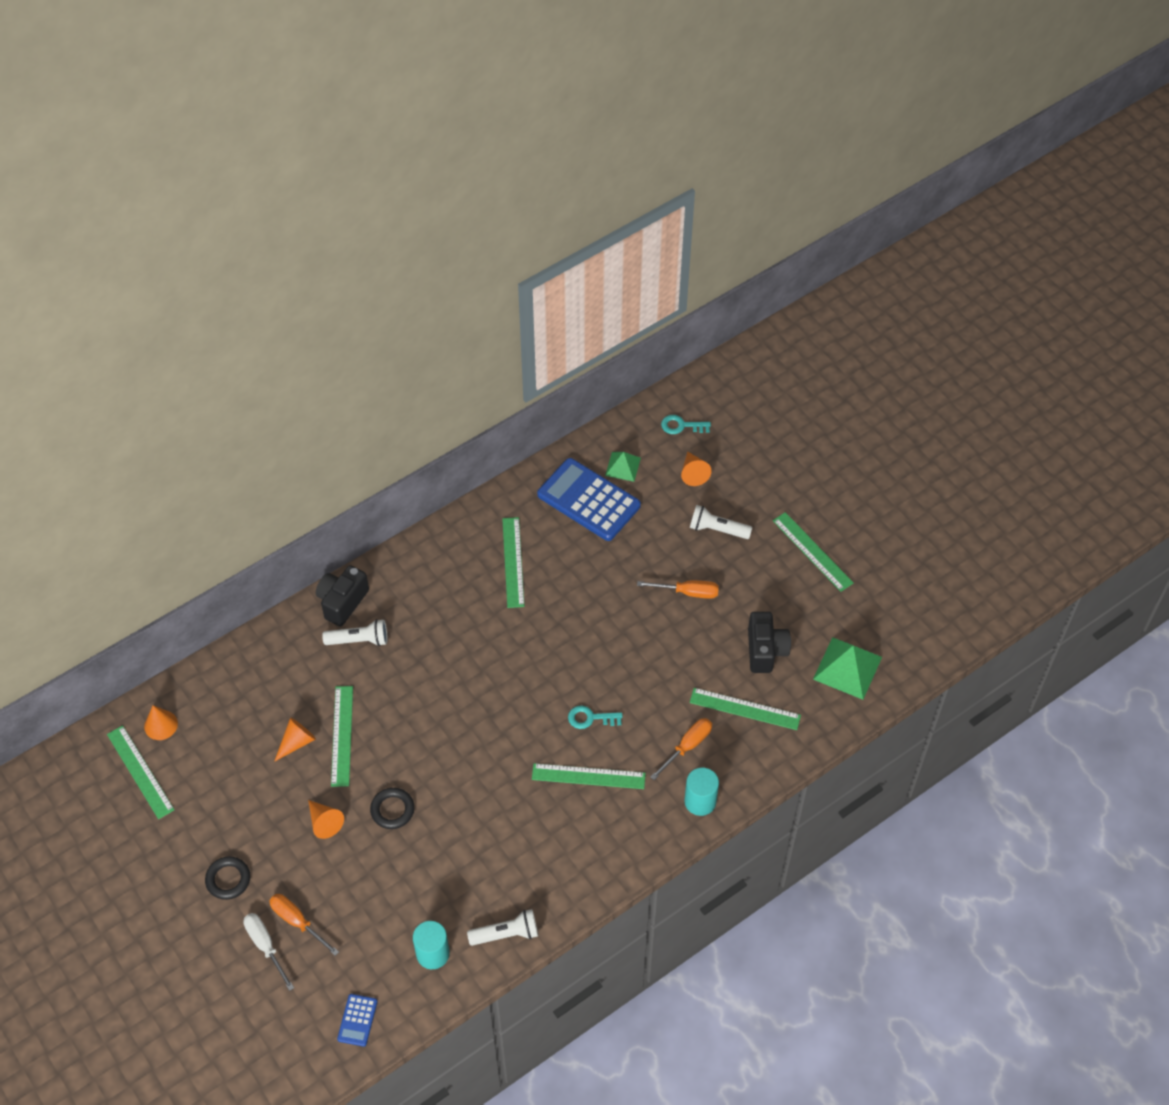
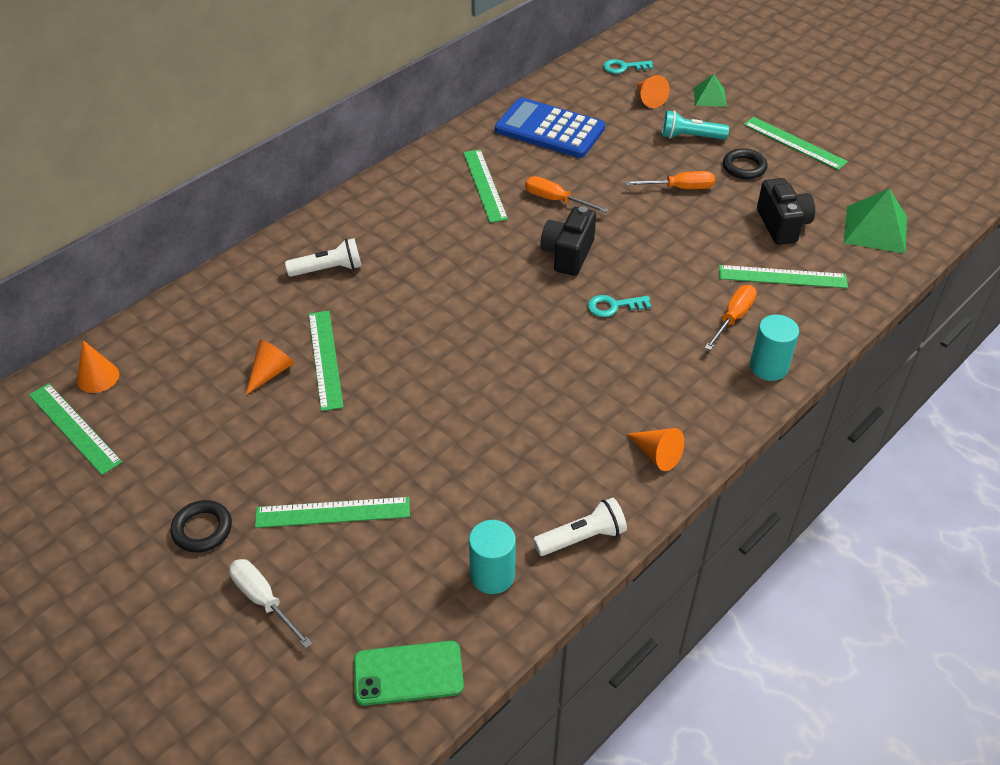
camera: 10 degrees left, 10 degrees down
(297, 922) = (303, 565): orange screwdriver -> orange screwdriver (555, 200)
(324, 822) = (319, 449): orange cone -> orange cone (656, 455)
(342, 602) = (302, 239): black camera -> black camera (568, 254)
(357, 1020) = (408, 673): blue calculator -> green phone
(392, 810) = (403, 425): black ring -> black ring (744, 167)
(588, 776) = (630, 360): green ruler -> green ruler (333, 512)
(623, 466) = (576, 101): green pyramid -> green pyramid (709, 97)
(717, 529) = (690, 137): white flashlight -> turquoise flashlight

